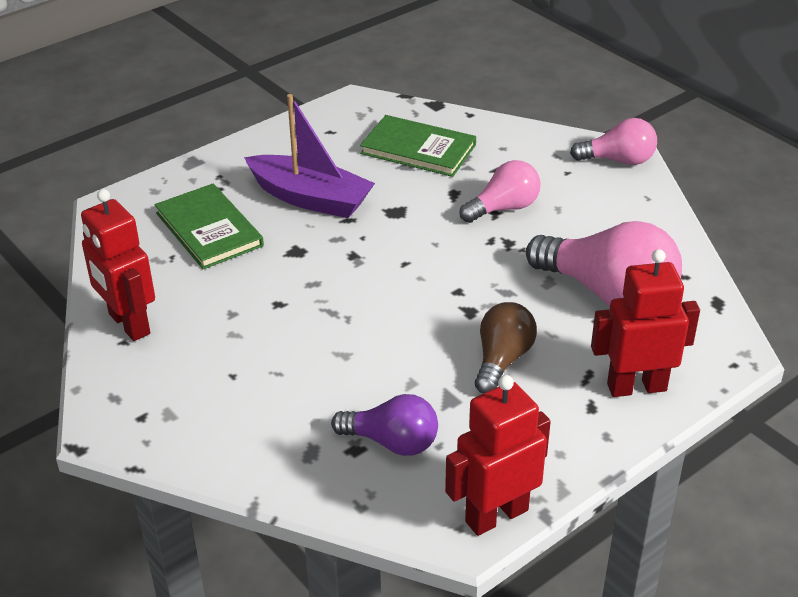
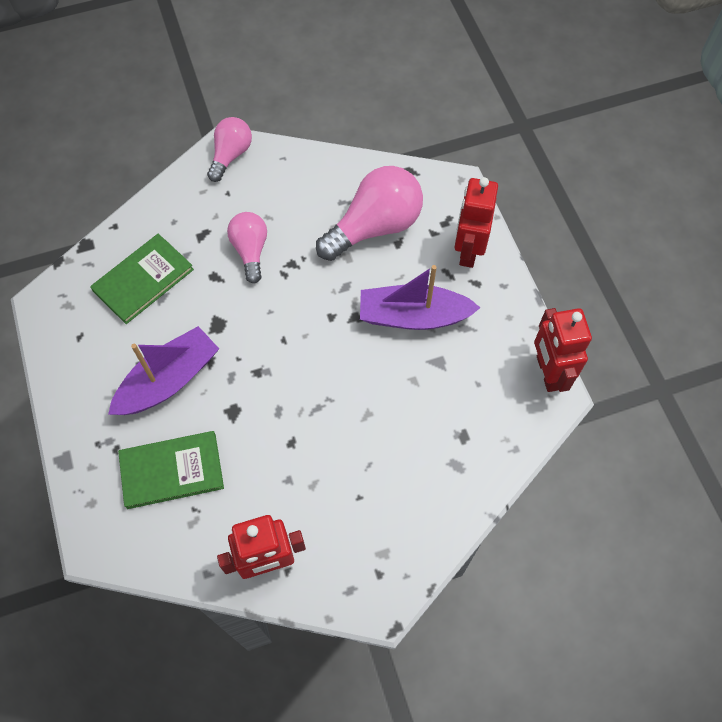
camera: 70 degrees left, 25 degrees up
(392, 442) = (465, 411): purple light bulb -> none
(502, 360) = (413, 316): brown light bulb -> purple boat

